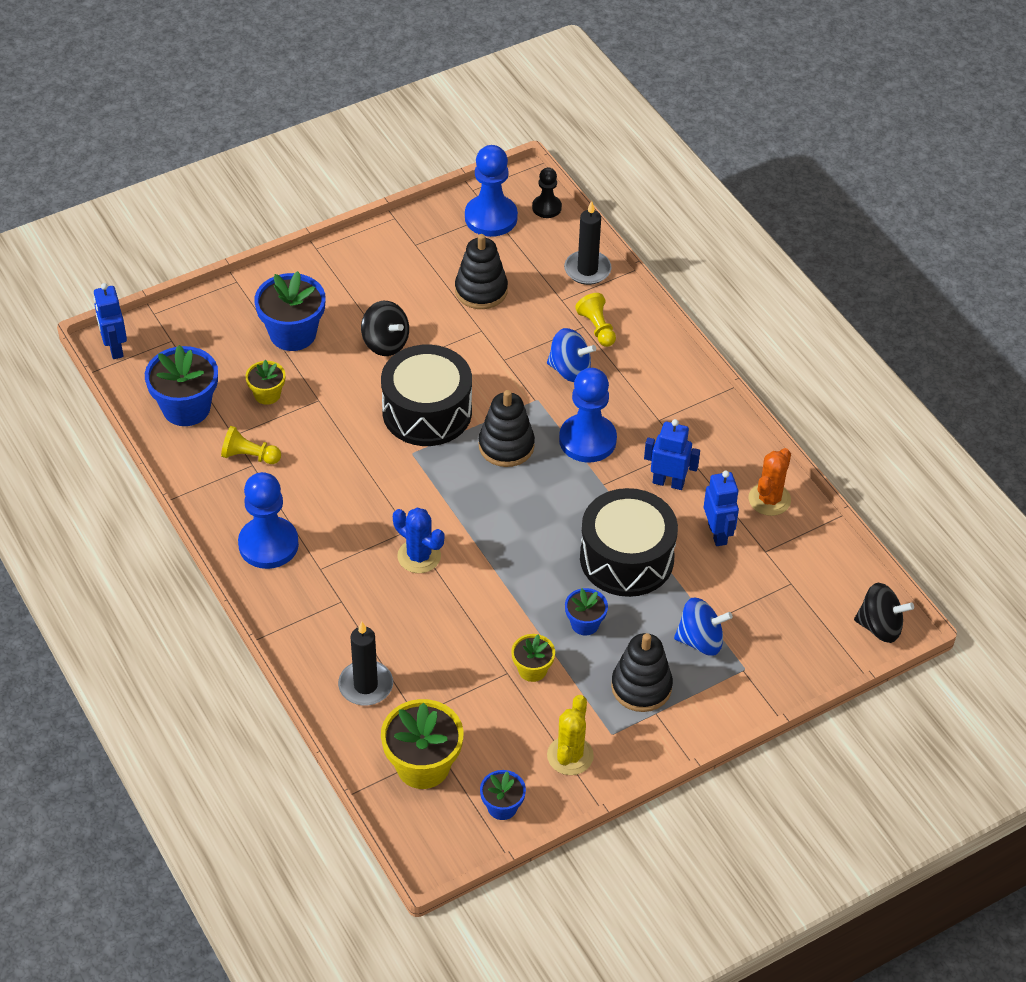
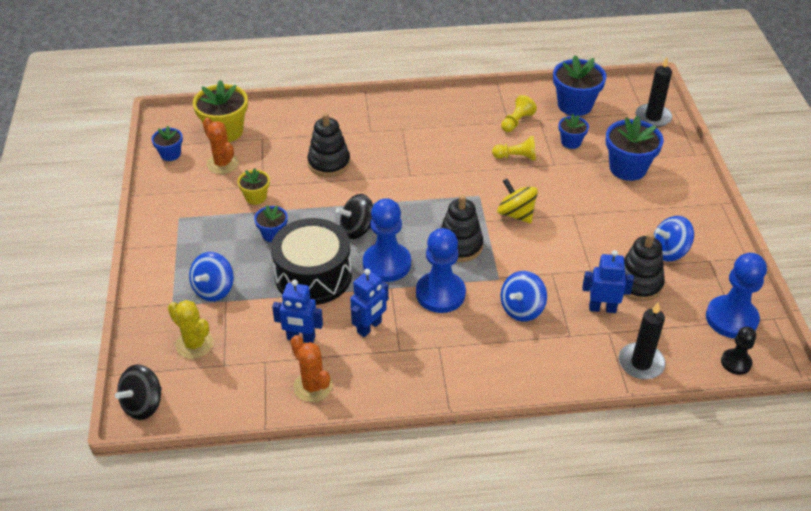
camera: 115 degrees right, 5 degrees down
(115, 348) = (645, 87): blue robot -> blue robot (602, 308)
(267, 394) = (571, 142): yellow flower pot -> blue flower pot
(268, 544) = (435, 112): blue pawn -> blue pawn (387, 264)
(365, 685) = (299, 124): black candle -> black candle (653, 117)
(385, 343) = (598, 212): black spinning top -> black spinning top (357, 230)
(419, 276) = (669, 252): none -> blue spinning top
(419, 556) = (384, 173): blue cactus -> none
(427, 411) = (516, 214): black drum -> yellow spinning top
(489, 736) = (222, 164): none -> orange cactus
(570, 756) = (179, 193): yellow cactus -> yellow cactus (194, 344)
(597, 328) = (564, 344): yellow pawn -> yellow pawn (516, 157)
(641, 687) = (201, 244): black stacking toy -> black stacking toy (329, 163)

